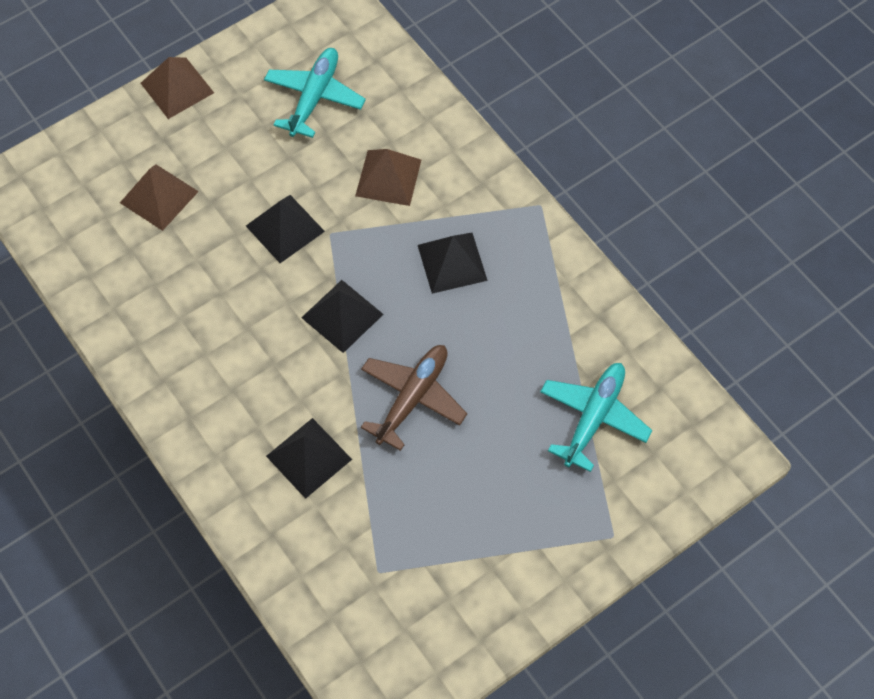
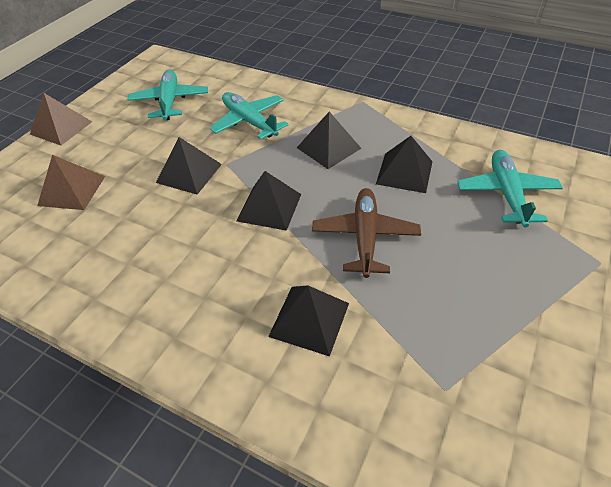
camera: 25 degrees left, 15 degrees down
(388, 177) = (249, 122): brown pyramid -> turquoise plane
(509, 337) = (404, 172): none -> black pyramid

